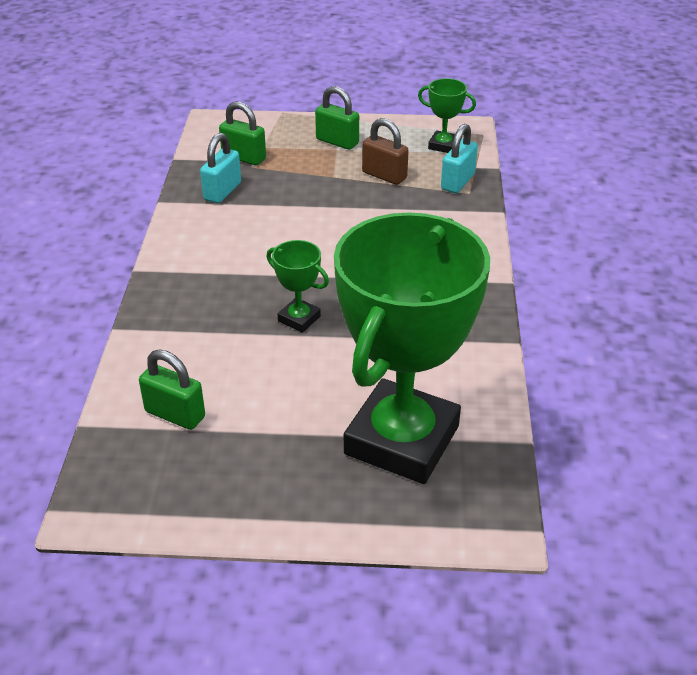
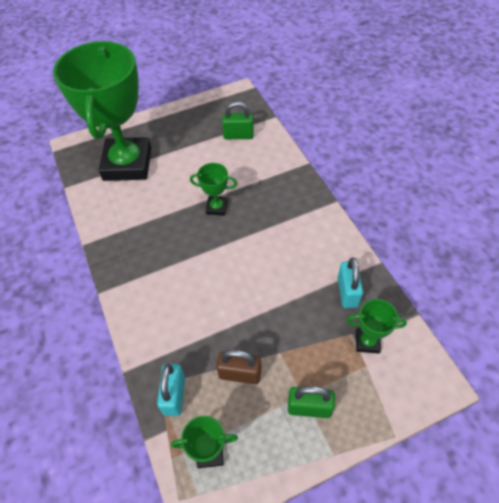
camera: 155 degrees right, 15 degrees up
(244, 157) = (367, 342): green padlock -> green trophy

